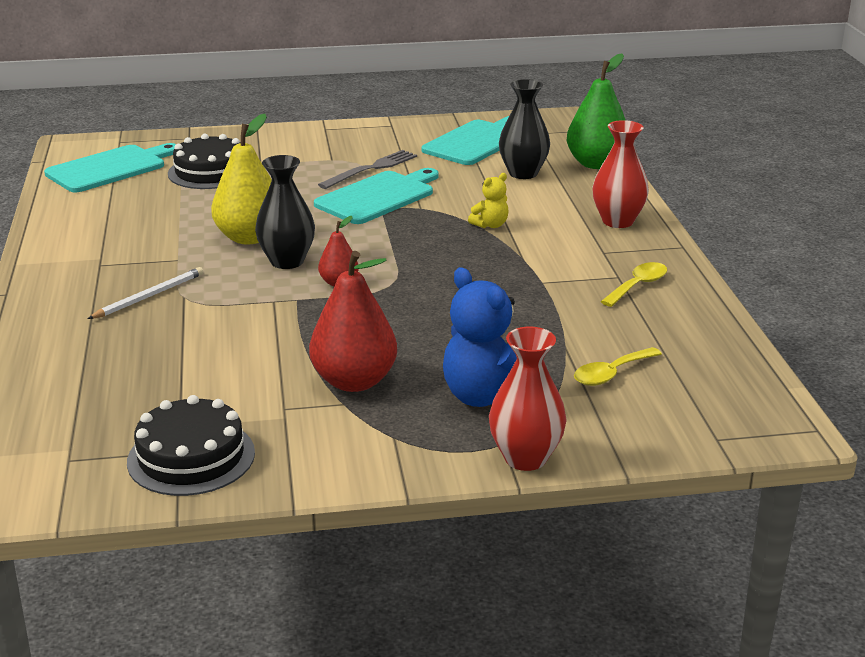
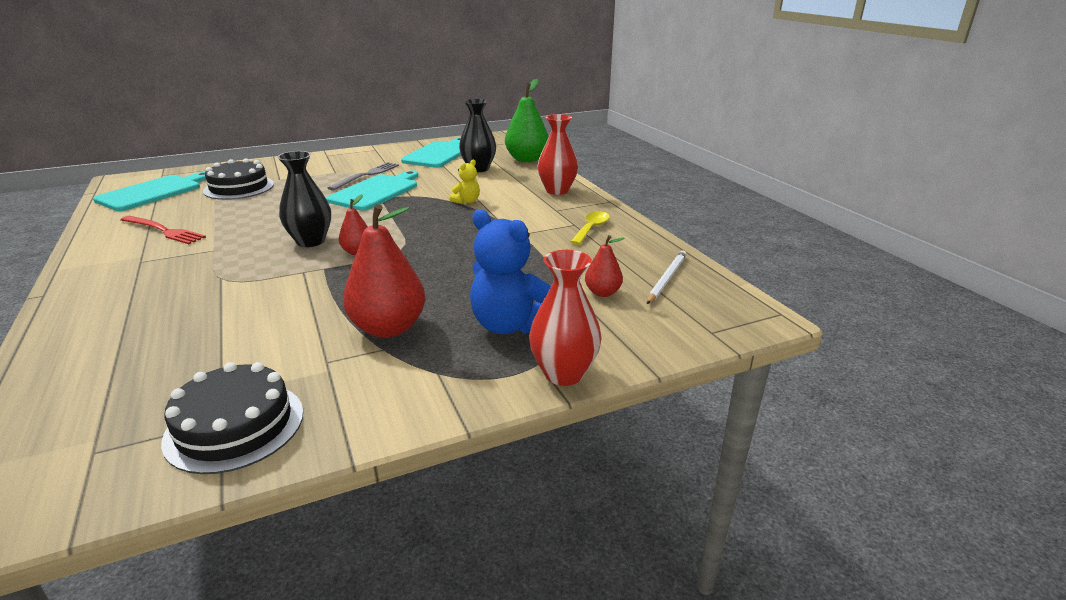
camera: 15 degrees left, 0 degrees up
(123, 226) = (163, 231): none -> red fork
(149, 296) = (188, 281): white pencil -> white pencil (667, 278)
(249, 238) = (276, 228): yellow pear -> none
(611, 374) = (602, 293): yellow spoon -> red pear

